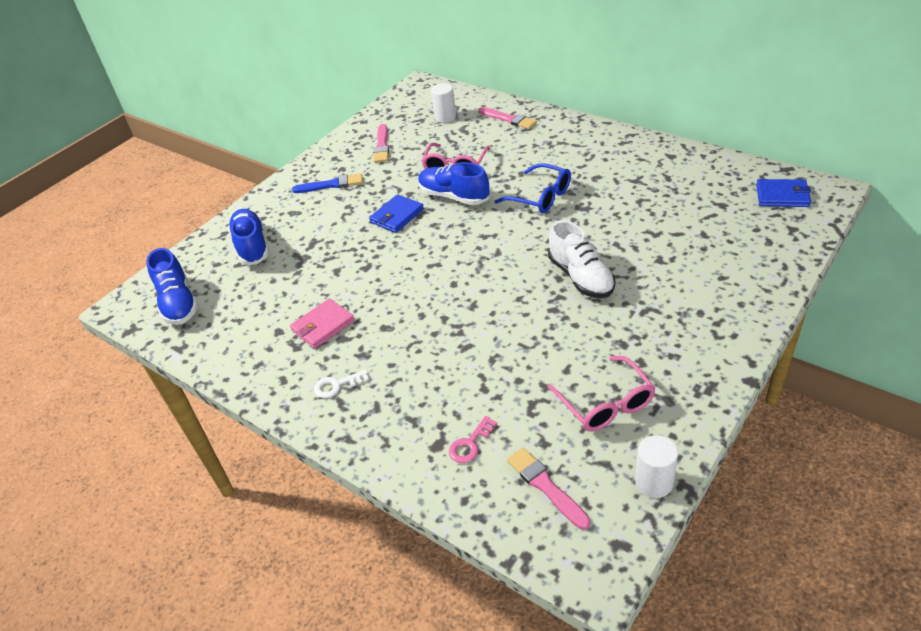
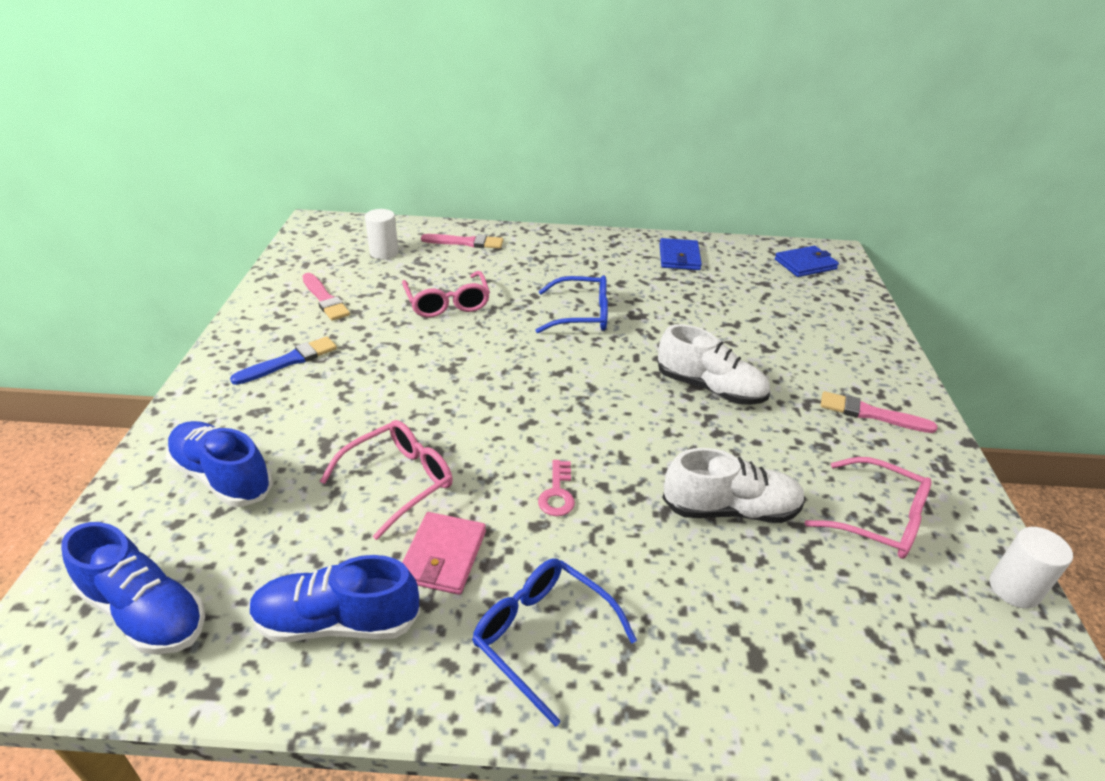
camera: 40 degrees left, 5 degrees down
(333, 277) = (399, 481): none -> pink glasses
(337, 385) = (542, 636): white key -> blue glasses
(397, 216) = (422, 377): blue wallet -> blue wallet (679, 257)
(454, 196) = (478, 337): blue shoe -> blue shoe (337, 622)
(470, 444) = (793, 638): pink key -> pink key (557, 493)
(509, 360) = (730, 509): none -> white shoe
(546, 486) = (926, 650): pink brush -> pink brush (870, 414)

